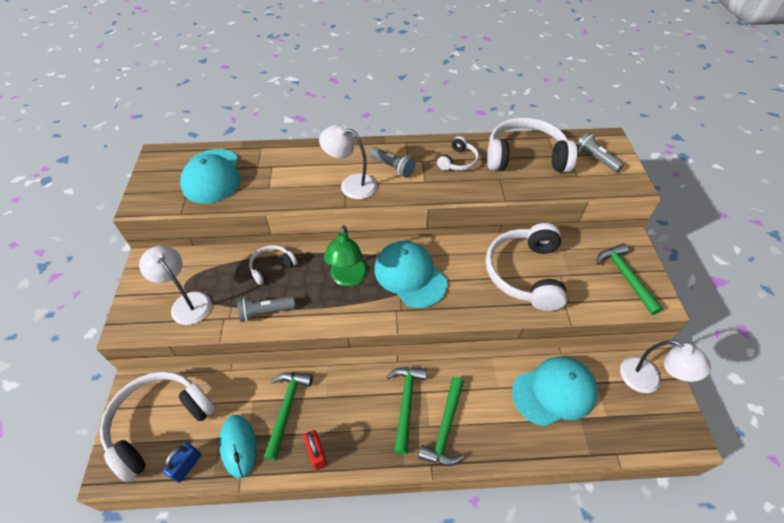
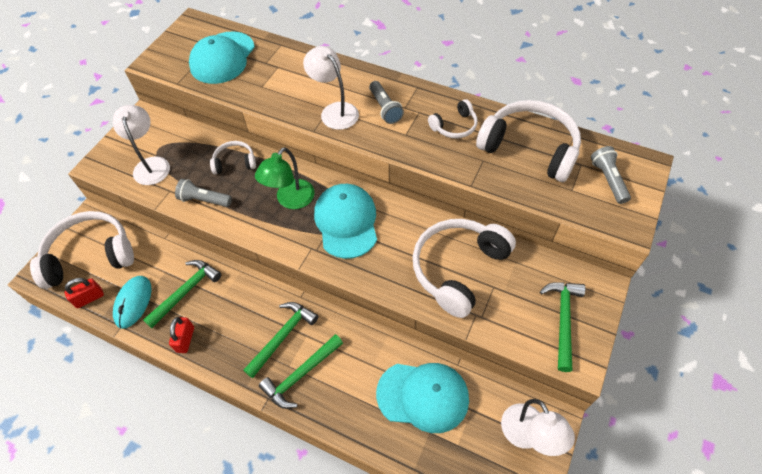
camera: 30 degrees right, 5 degrees up
(186, 466) = (89, 298): blue padlock -> red padlock

